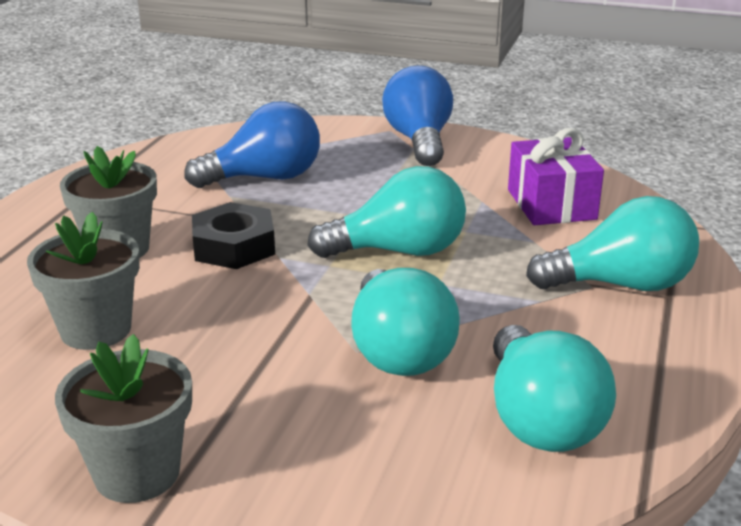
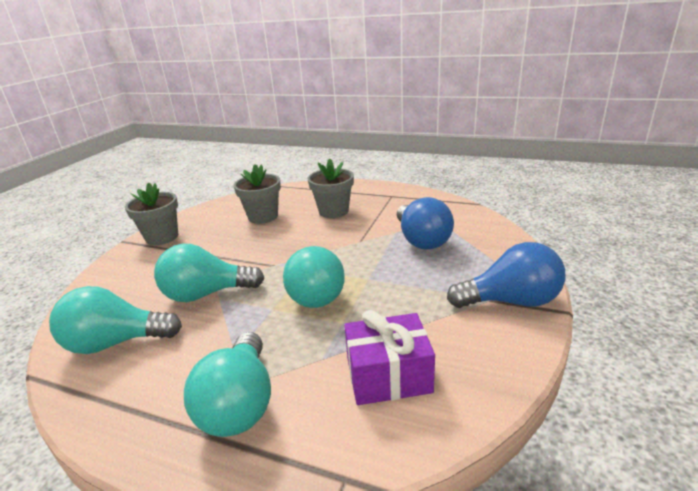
camera: 95 degrees right, 0 degrees up
(234, 246) = (332, 239): black nut -> none

